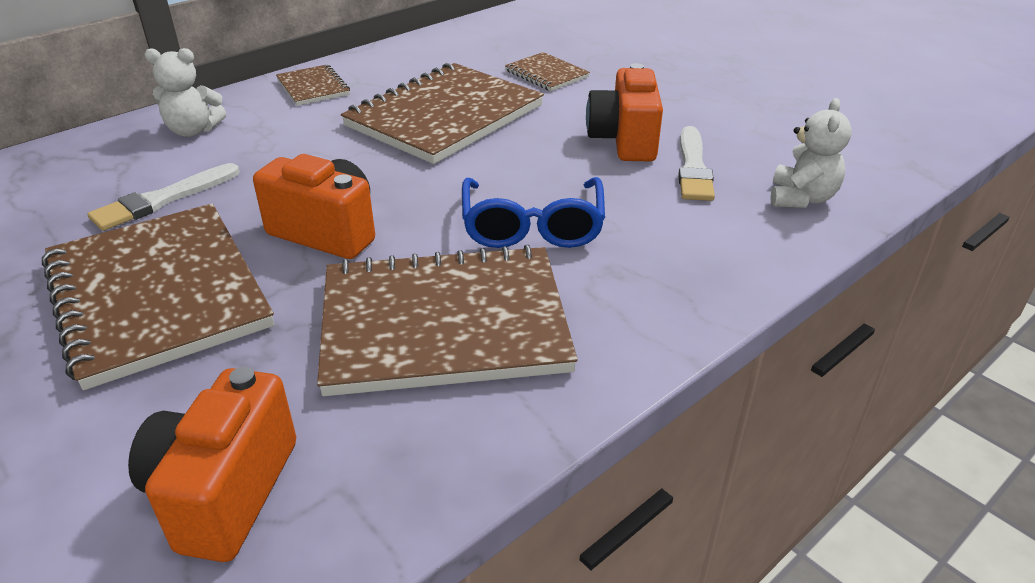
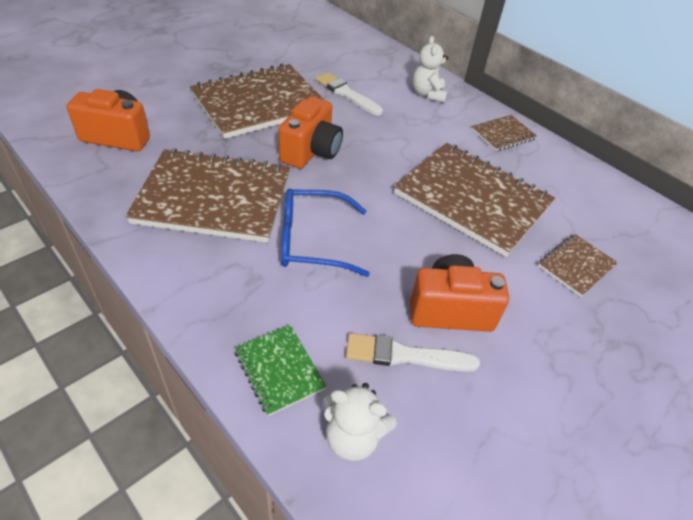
camera: 85 degrees right, 10 degrees up
(444, 324) = (214, 198): brown notebook -> brown notebook turned 75 degrees counterclockwise
(745, 244) = (279, 370): none -> green notebook

